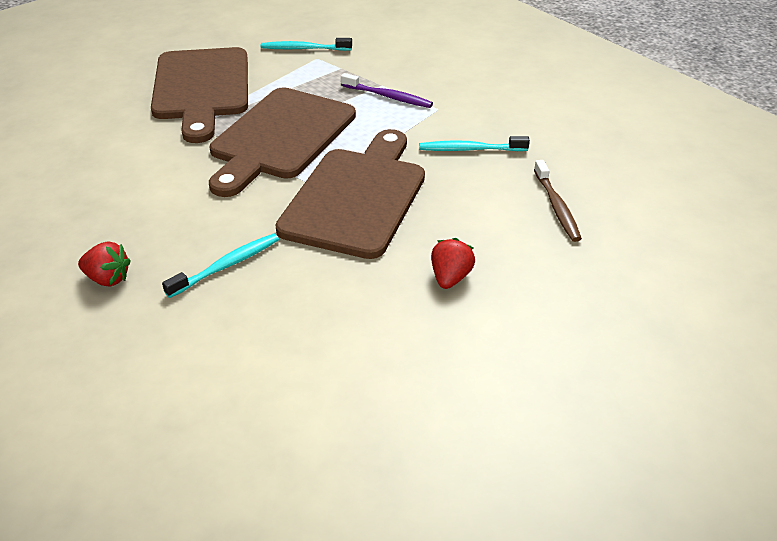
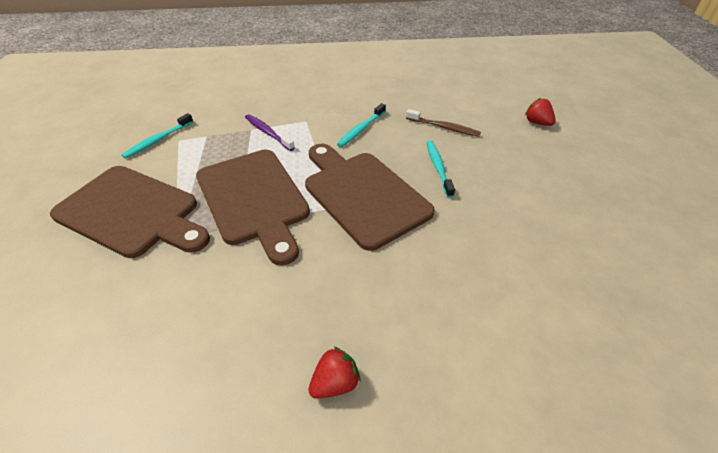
camera: 55 degrees left, 5 degrees up
(226, 266) = (381, 294): turquoise toothbrush -> turquoise toothbrush (438, 168)
(388, 97) = (268, 133): purple toothbrush -> purple toothbrush turned 105 degrees counterclockwise
(450, 278) = (476, 193): red strawberry -> red strawberry (537, 123)

